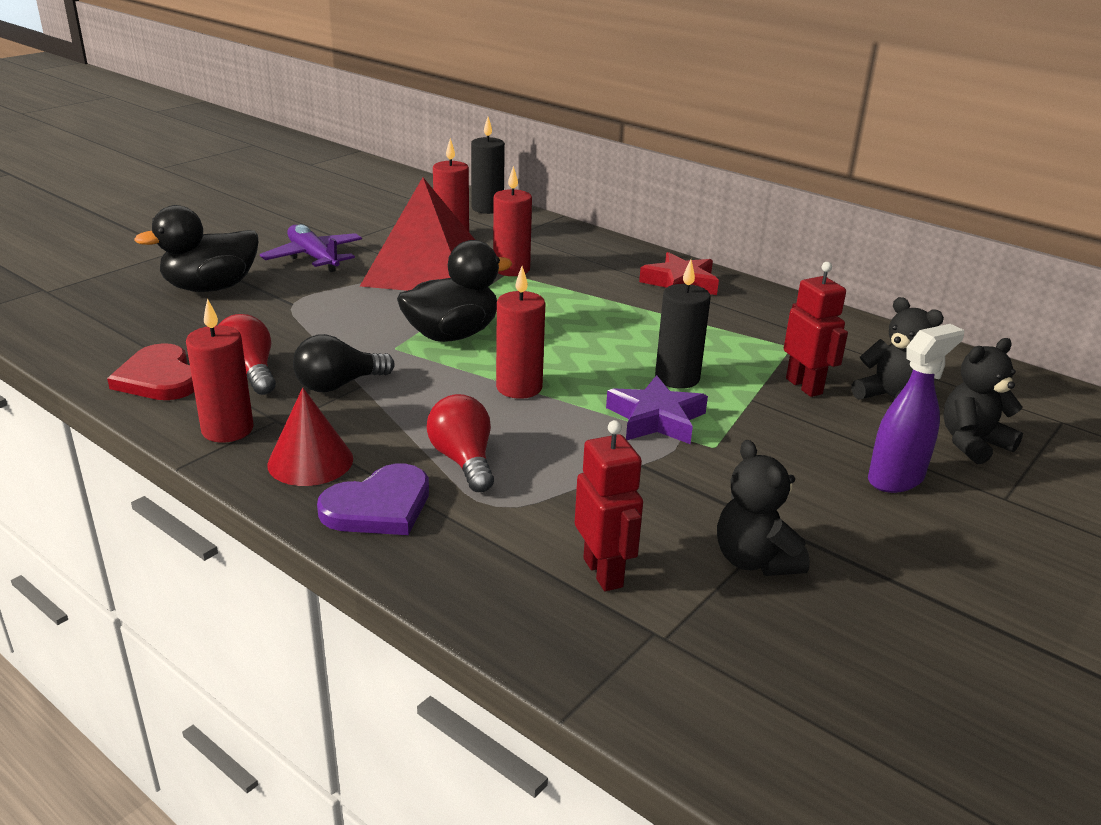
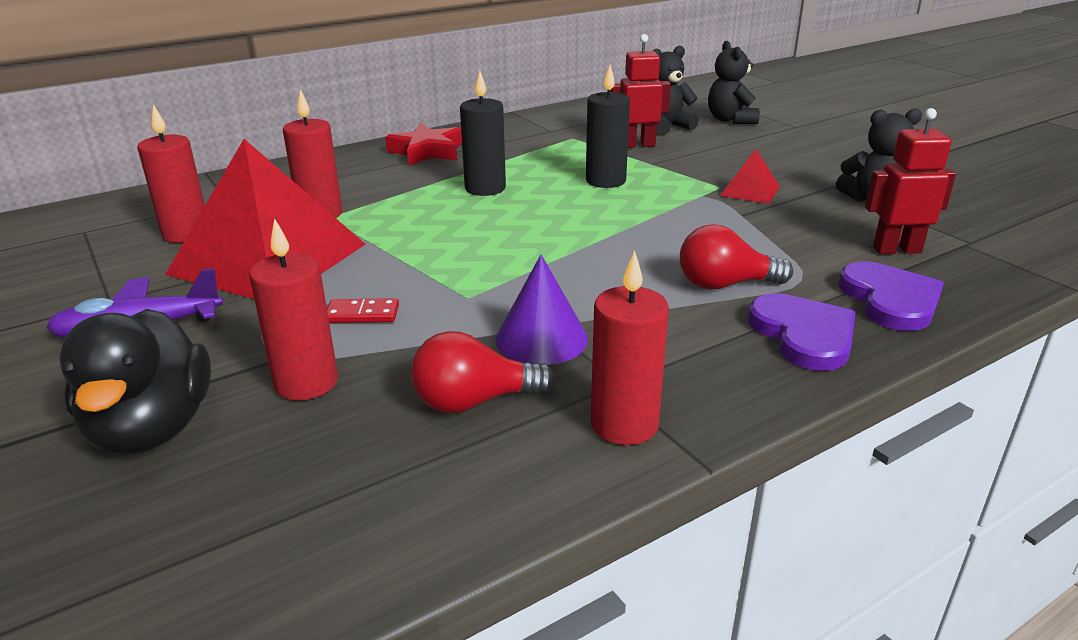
camera: 70 degrees left, 0 degrees up
(159, 378) = (447, 486): red heart -> none
(310, 461) = (712, 368): red cone -> none
(338, 385) = (541, 338): black light bulb -> purple cone
(355, 316) = (362, 314): none -> red domino
(452, 335) = (458, 262): black duck -> none
(470, 561) = (890, 300): none -> purple heart
(487, 208) = (128, 205): black candle -> black candle (485, 188)
(519, 388) = (593, 243): red candle -> red candle (306, 383)
(656, 419) = (671, 198): purple star -> none
(716, 467) = (750, 191): none -> red pyramid
(896, 478) = (771, 145): purple spray bottle -> none

